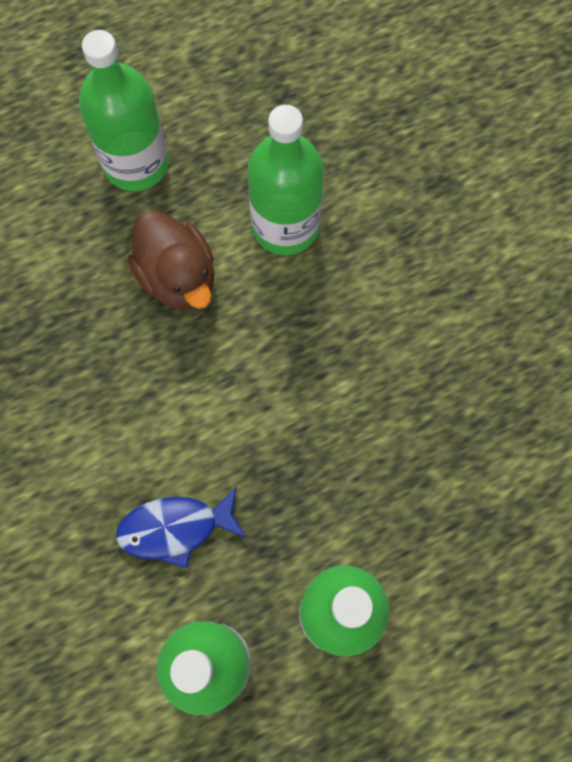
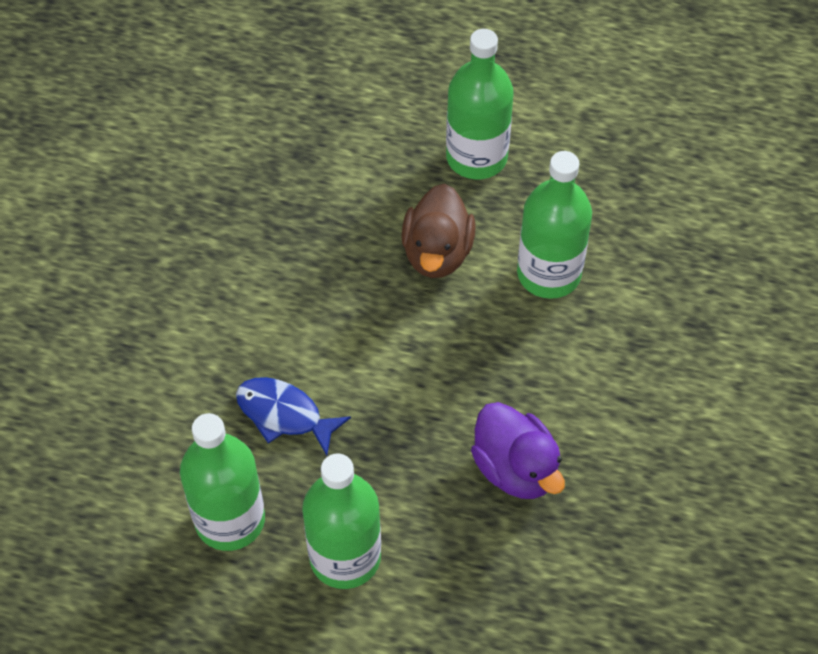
camera: 40 degrees right, 15 degrees down
(405, 420) = (516, 468): none -> purple duck

